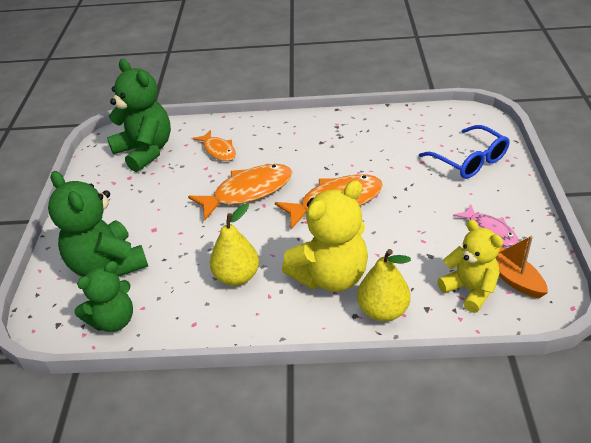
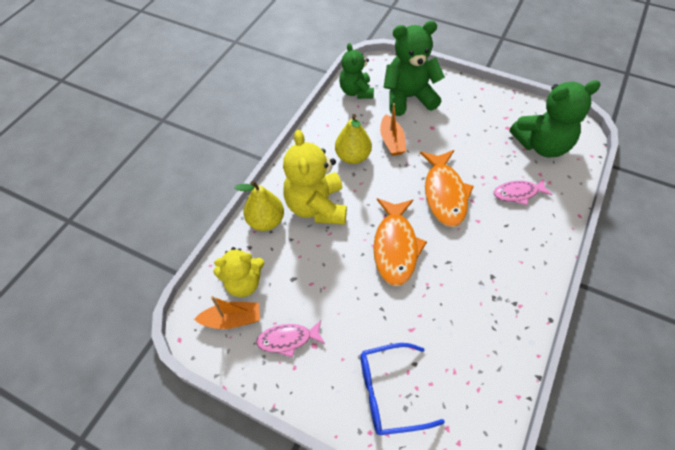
camera: 115 degrees right, 15 degrees up
(193, 253) = (392, 141): none -> orange boat
(218, 150) = (518, 193): orange fish -> pink fish

